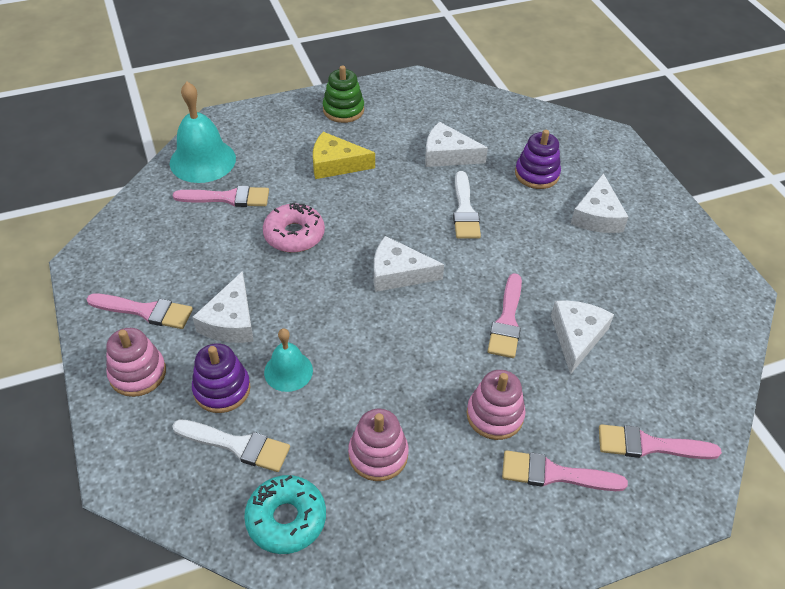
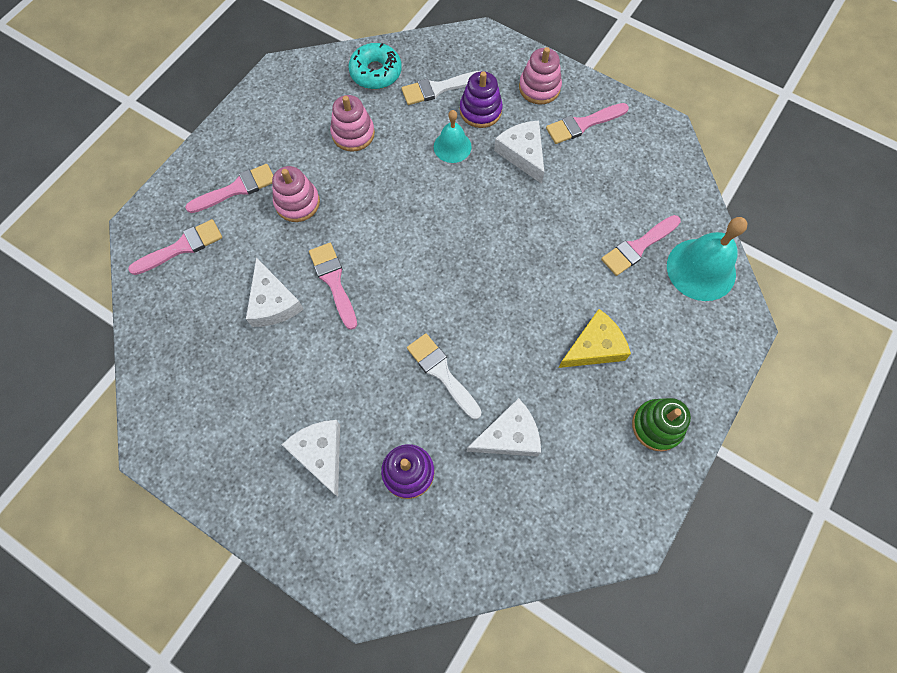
camera: 145 degrees right, 20 degrees up
(294, 235) = (552, 249): pink donut -> none
(398, 273) = (445, 268): white cheese -> none

